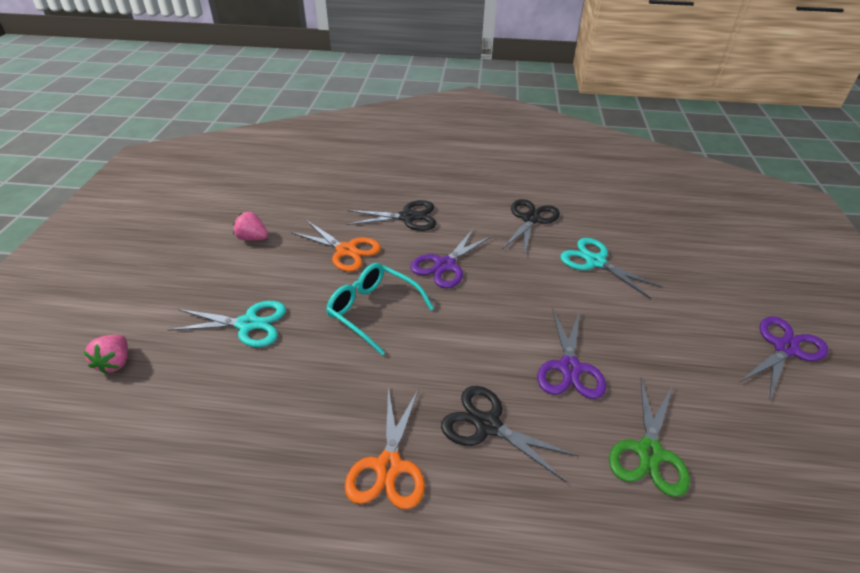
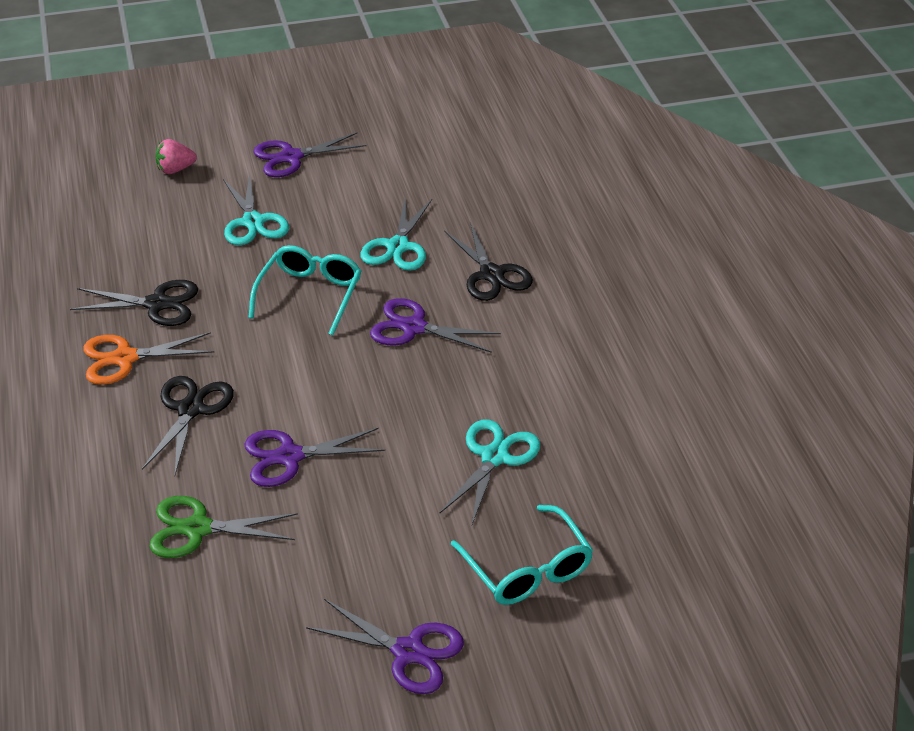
camera: 70 degrees right, 0 degrees up
(178, 280) = (291, 157): none -> purple scissors
(252, 238) = (381, 176): pink strawberry -> none
(346, 250) = (398, 246): orange scissors -> turquoise scissors
(531, 219) = (556, 383): black scissors -> black scissors (157, 304)
(703, 274) = (527, 569): none -> turquoise glasses

